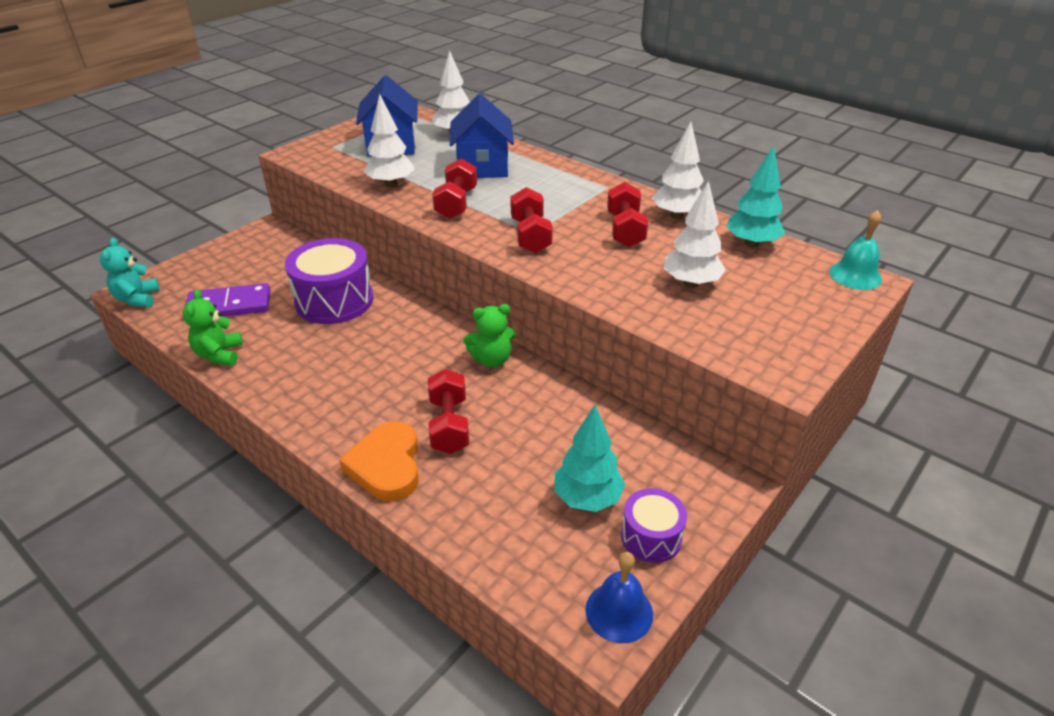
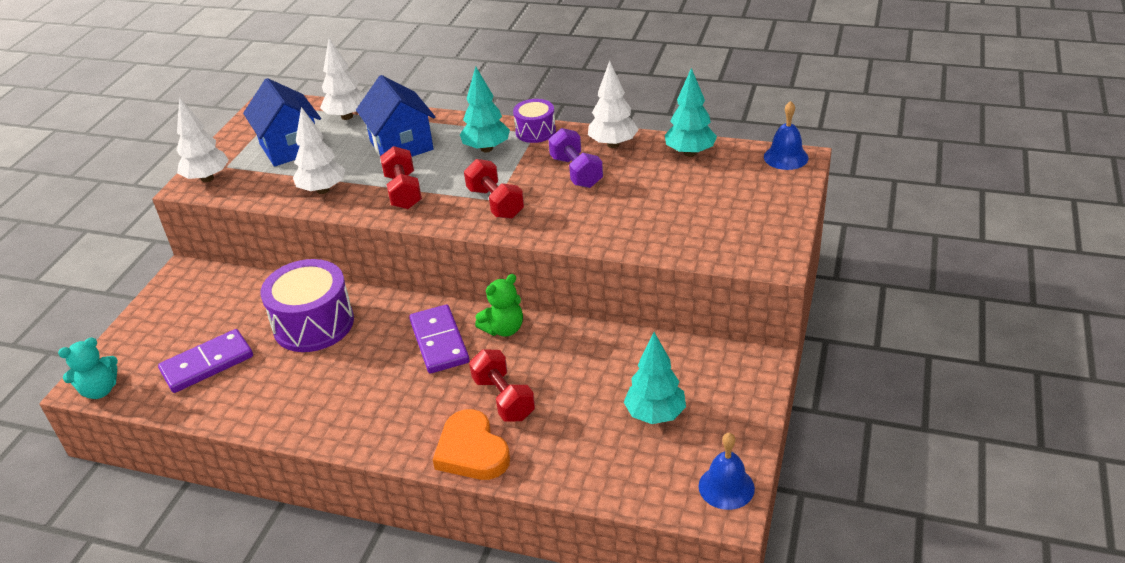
camera: 20 degrees left, 0 degrees up
(137, 299) = (100, 390): turquoise teddy bear -> turquoise teddy bear turned 90 degrees counterclockwise
(219, 354) = (237, 413): green teddy bear -> none
(427, 351) = (439, 342): none -> purple domino
(555, 188) = (486, 149): none -> turquoise tree
(625, 230) = (576, 172): red dumbbell -> purple dumbbell
(651, 537) = (720, 425): purple drum -> purple drum (535, 131)
(691, 283) = (660, 205): white tree -> white tree (207, 178)
(855, 275) = (786, 157): turquoise bell -> blue bell

